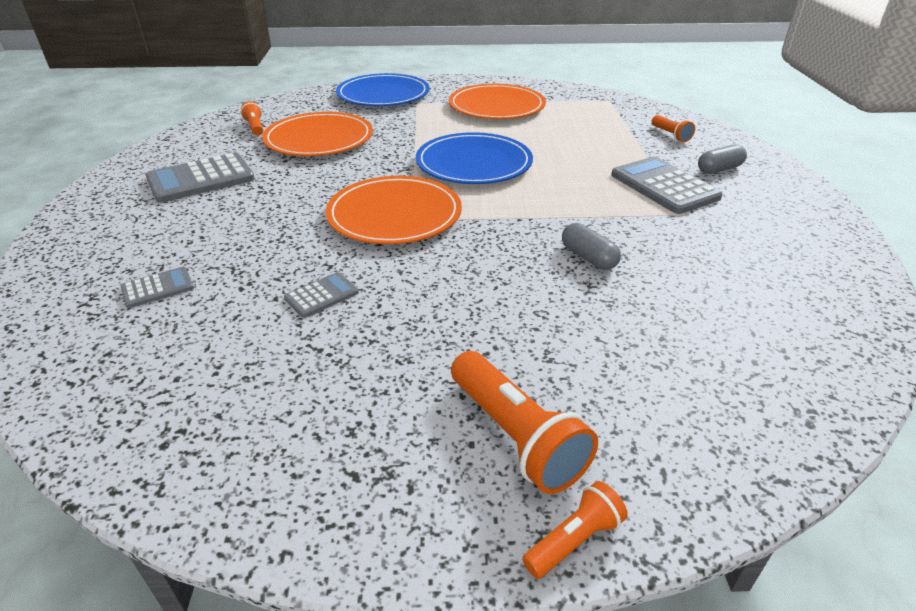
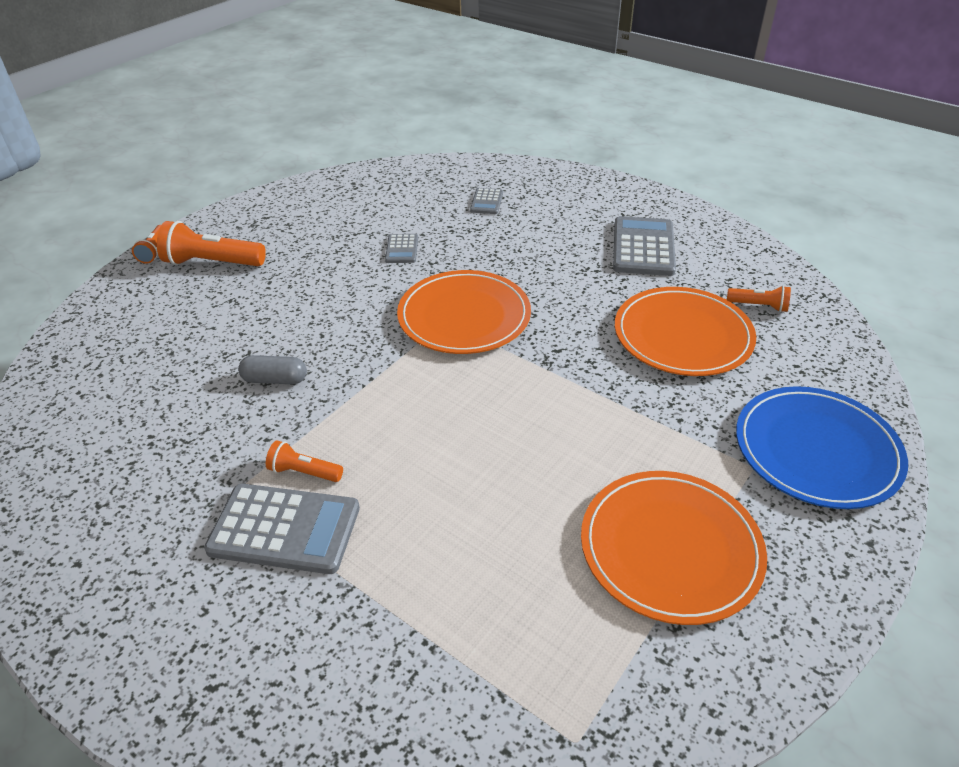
camera: 130 degrees right, 5 degrees up
(474, 163) = (506, 413): blue plate -> none
(670, 135) = (370, 683): orange flashlight -> orange flashlight (304, 472)
(719, 169) = (241, 629): grey capsule -> none

